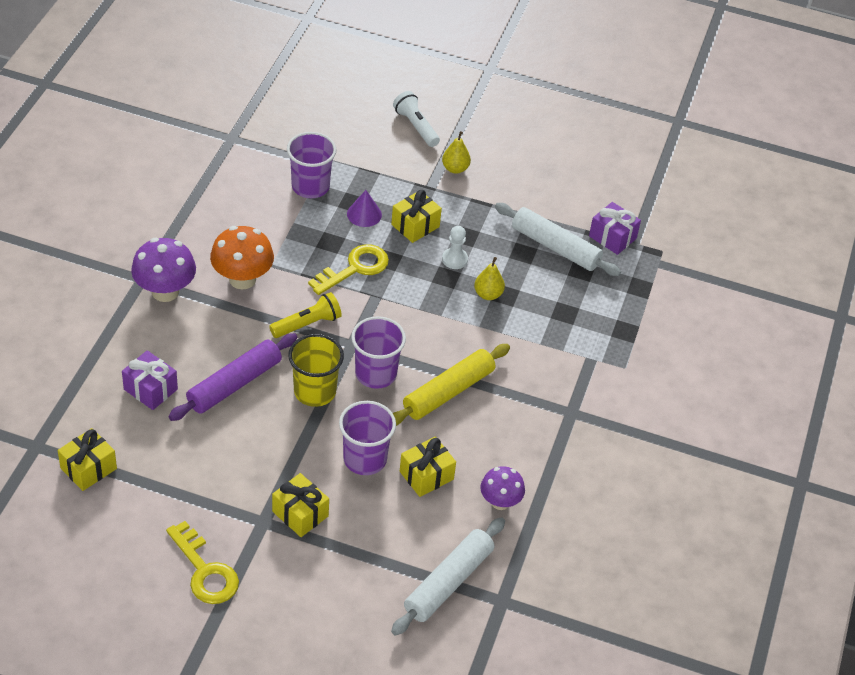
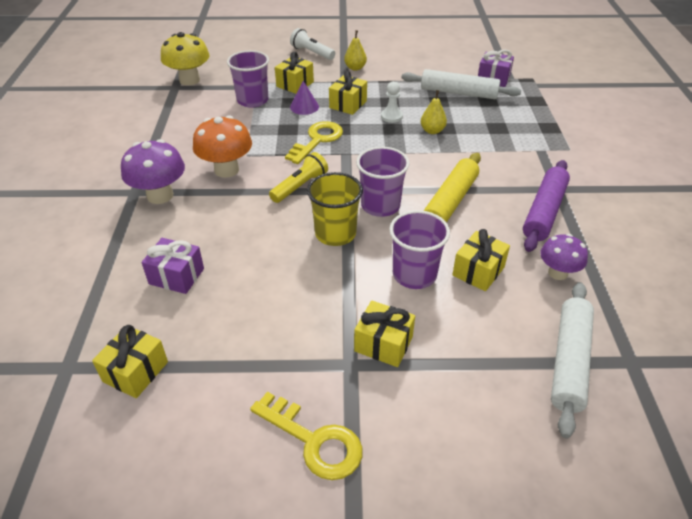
camera: 15 degrees left, 5 degrees down
(234, 384) = (258, 249): purple rolling pin -> purple rolling pin (544, 212)
(252, 131) = (189, 80): none -> yellow mushroom
(370, 175) = (295, 84): none -> yellow gift

